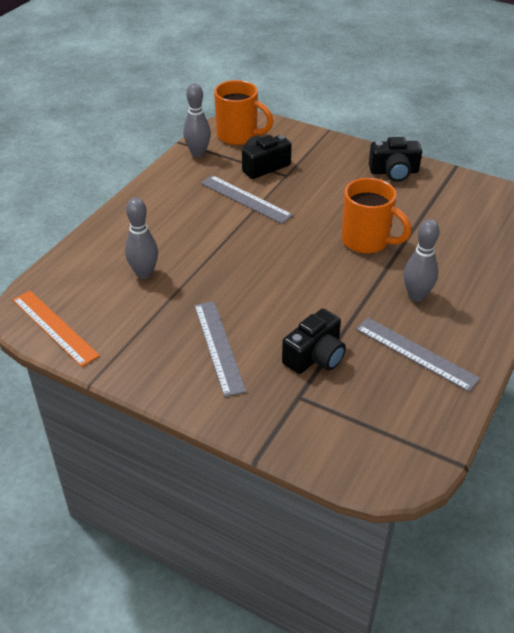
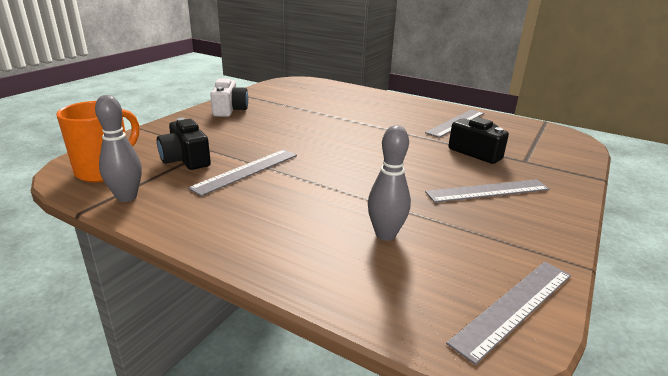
camera: 90 degrees left, 15 degrees down
(54, 327) = (514, 307): orange ruler -> grey ruler
(367, 241) = (328, 126): orange mug -> none
(394, 172) = (229, 110): black camera -> white camera
(416, 296) = (394, 117): grey bowling pin -> none

